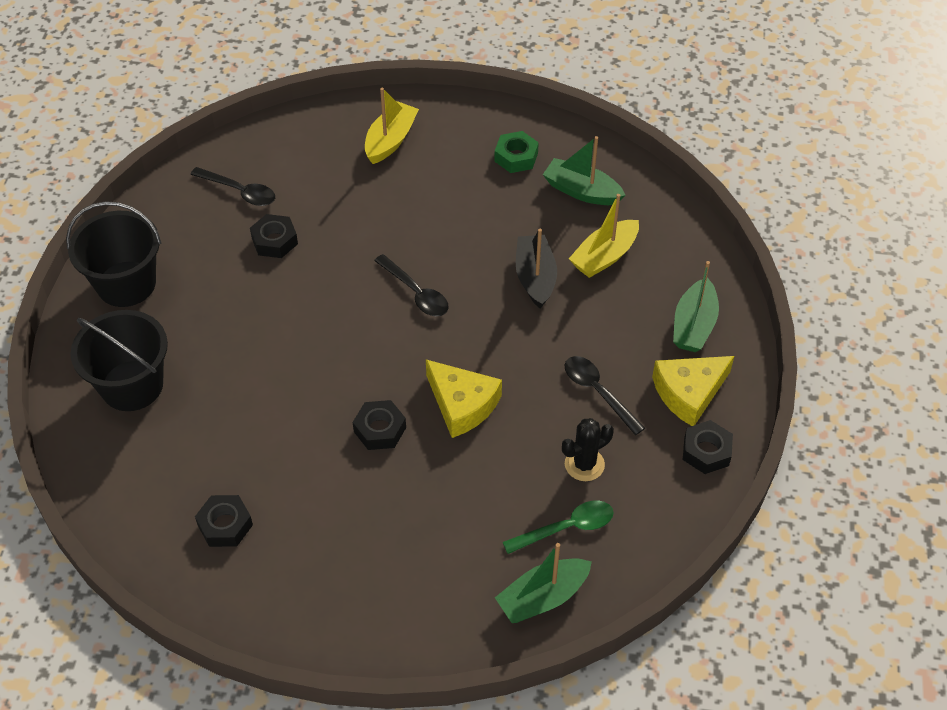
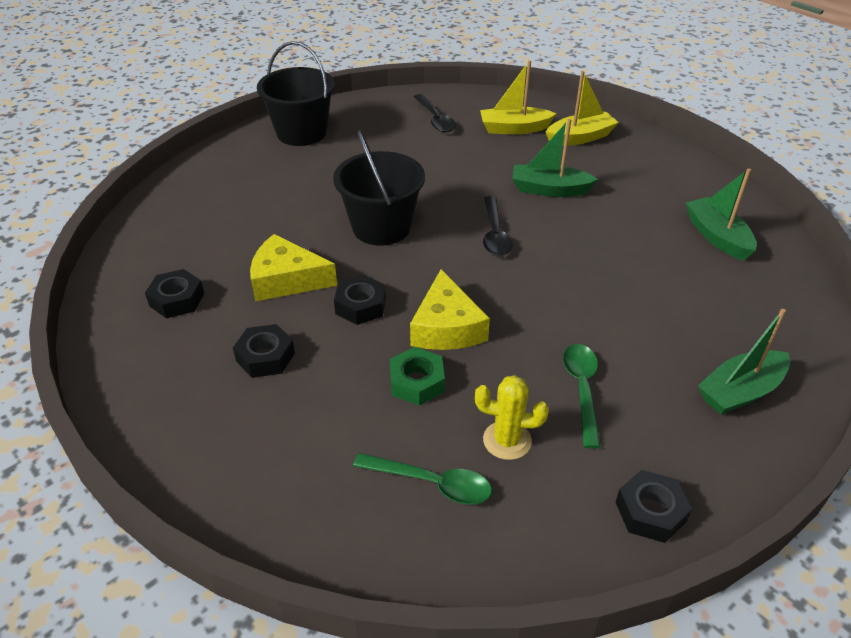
camera: 40 degrees right, 10 degrees down
(132, 385) = (232, 186): black bucket -> black bucket (381, 227)
(274, 241) = (426, 155): black nut -> black nut (265, 357)
(516, 157) = (677, 189): green nut -> green nut (417, 382)
(535, 278) = (610, 274): black boat -> none
(542, 597) = (343, 529): green boat -> green boat (549, 189)
(584, 464) = (507, 440): black cactus -> yellow cactus
(598, 392) = (582, 389): black spoon -> green spoon
(604, 256) = (694, 291): yellow boat -> yellow boat (514, 129)
(689, 393) = (680, 446): yellow cheese -> yellow cheese (286, 279)

